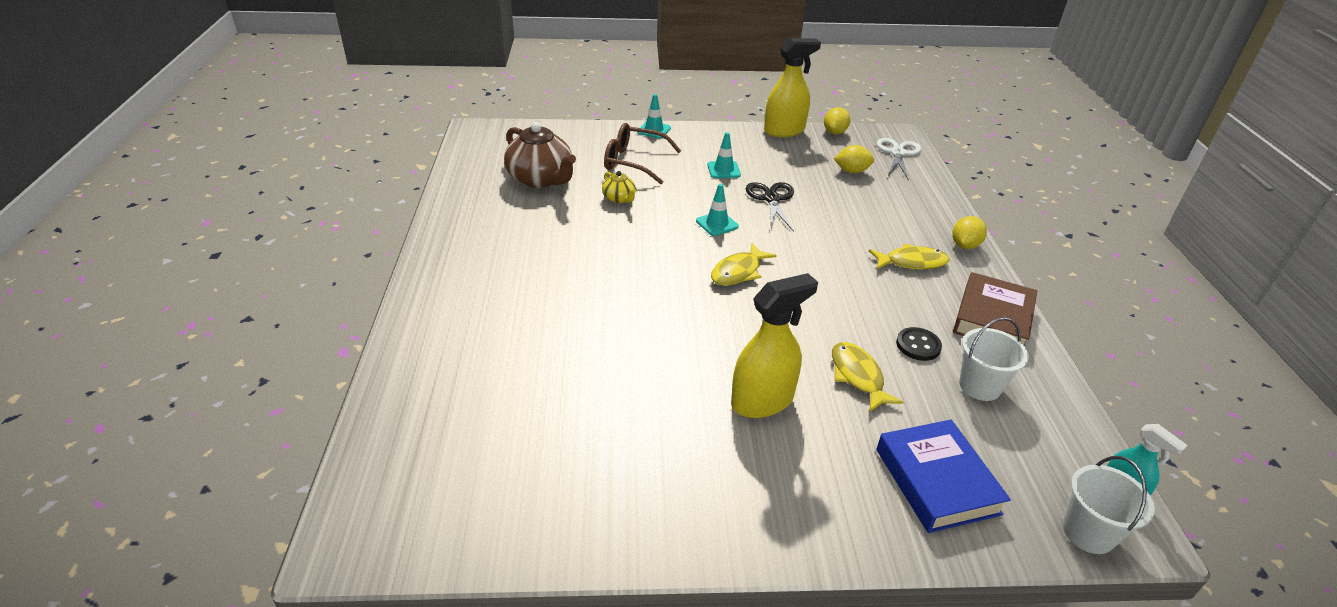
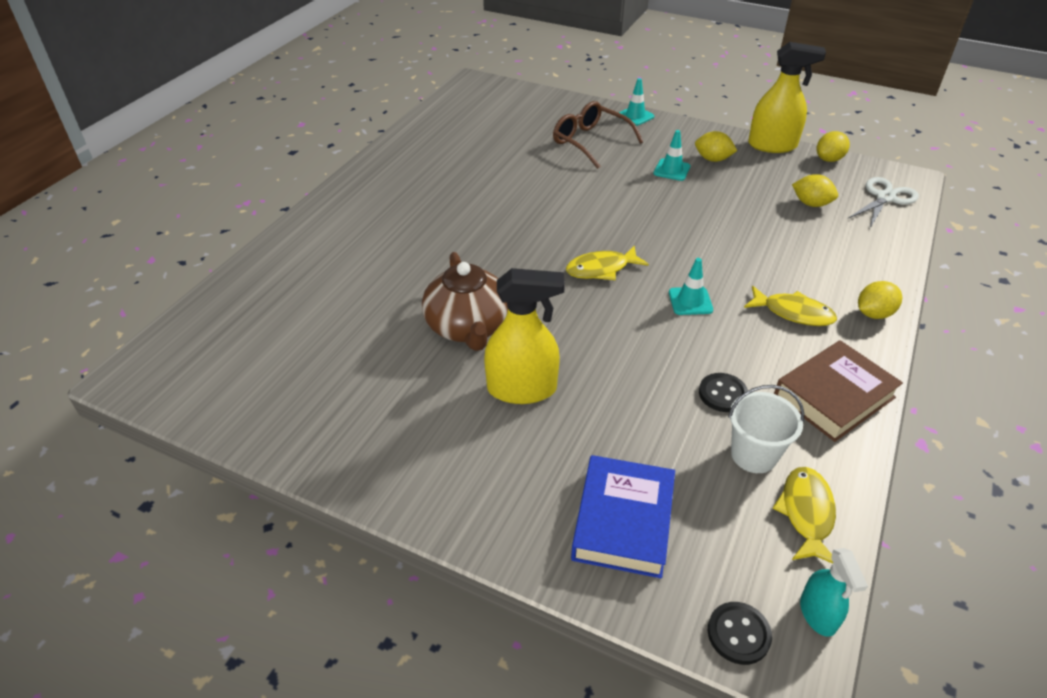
camera: 30 degrees right, 5 degrees up
(541, 179) = (493, 138): brown teapot -> brown teapot (468, 327)
(619, 198) = (548, 172): yellow teapot -> none
(717, 224) = (619, 219): turquoise traffic cone -> turquoise traffic cone (690, 301)
(748, 153) = (712, 159): none -> yellow lemon
(771, 199) = (696, 210): black scissors -> none
(858, 376) = (632, 400): yellow fish -> yellow fish (806, 513)
(1088, 532) = (738, 634): white bucket -> black button

